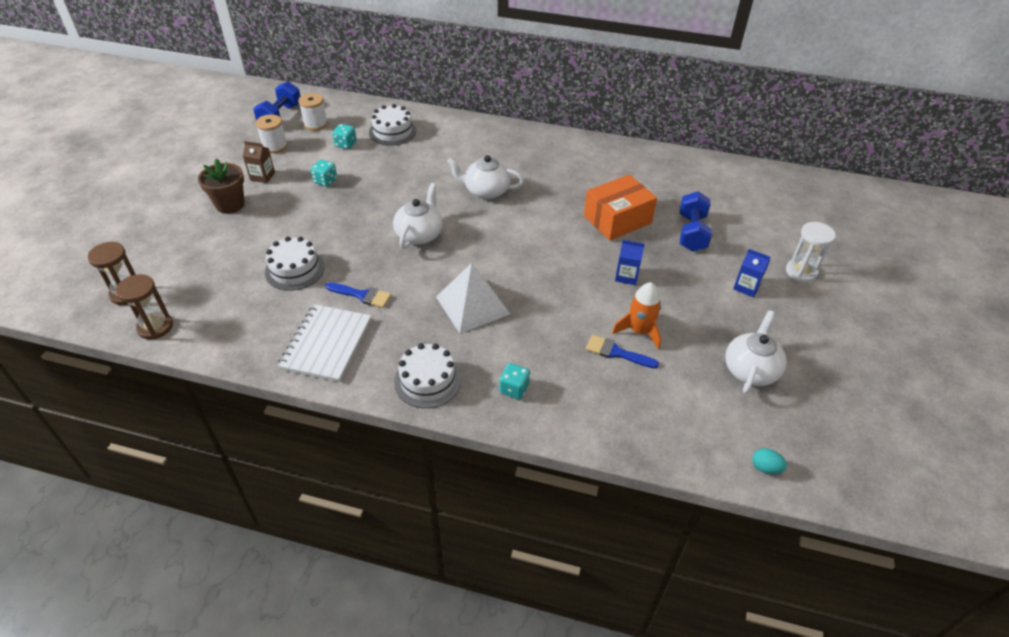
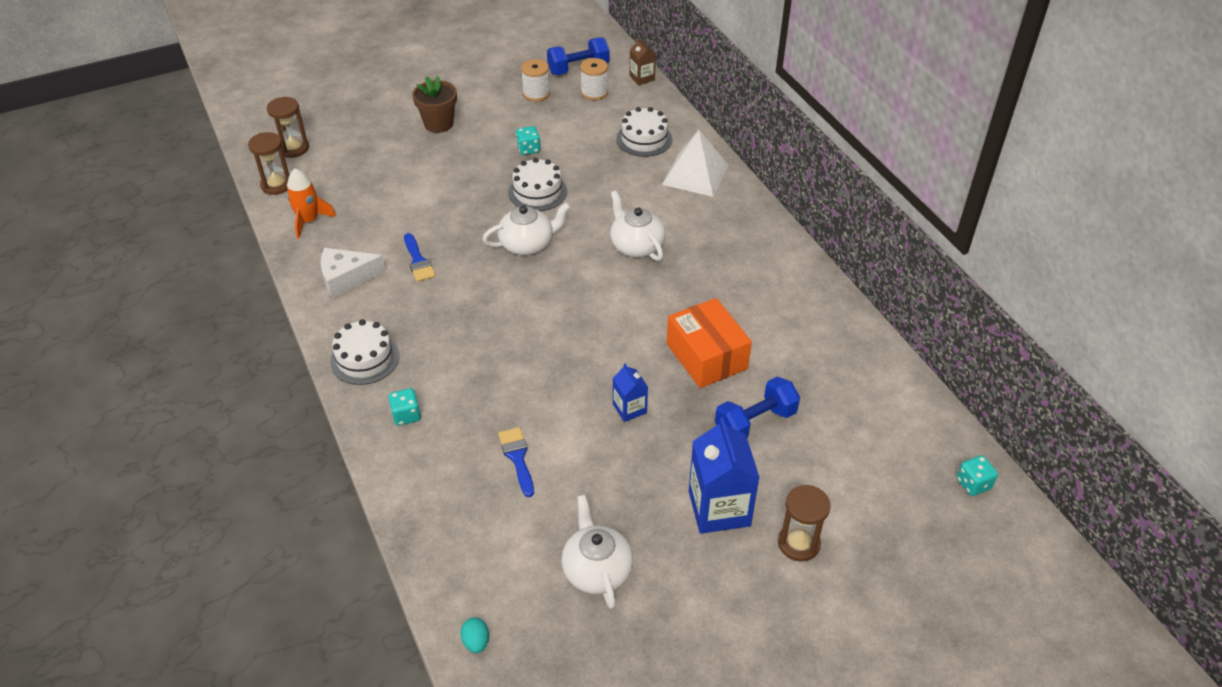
camera: 50 degrees right, 0 degrees up
(262, 176) = (491, 115): brown carton -> brown carton (642, 78)
(295, 269) = (406, 207): white cake -> white cake (537, 192)
(326, 344) = (347, 278): white notebook -> white cheese
(345, 144) = (590, 126): turquoise dice -> turquoise dice (973, 484)
(472, 305) = (477, 330): white pyramid -> white pyramid (695, 174)
(617, 219) = (706, 356): orange box -> orange box turned 45 degrees clockwise
(639, 331) = (562, 459): orange rocket -> orange rocket (309, 221)
(746, 287) = (719, 508): blue carton -> blue carton, size x1.88
(750, 369) = (596, 570): white teapot -> white teapot turned 90 degrees counterclockwise
(801, 272) = (798, 543): white hourglass -> brown hourglass

